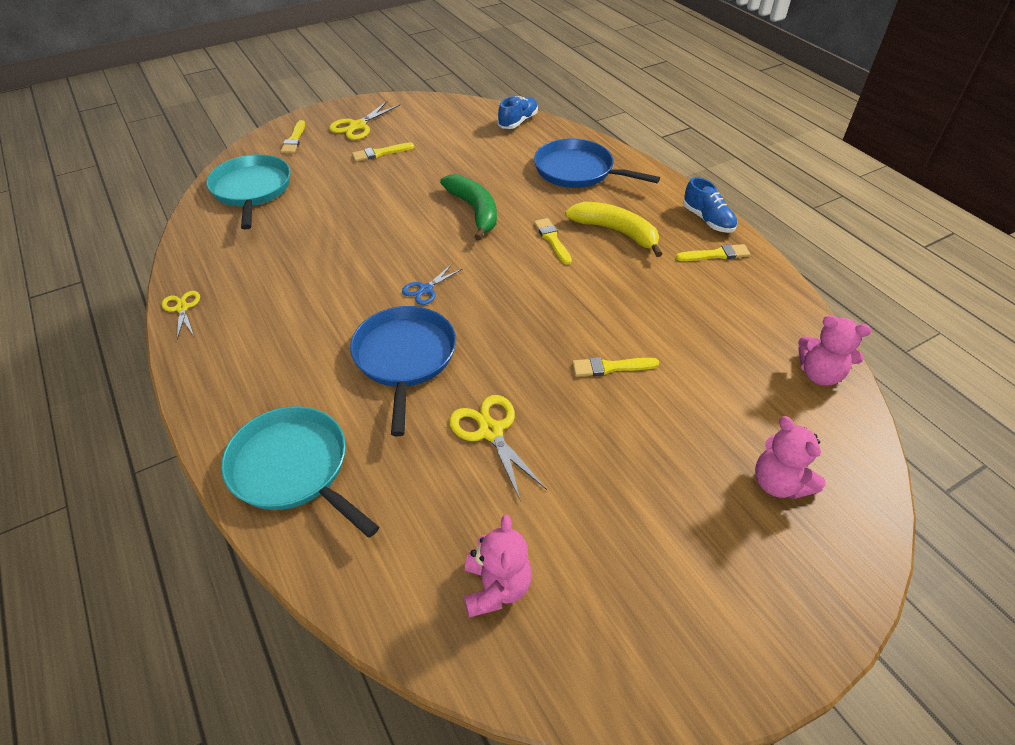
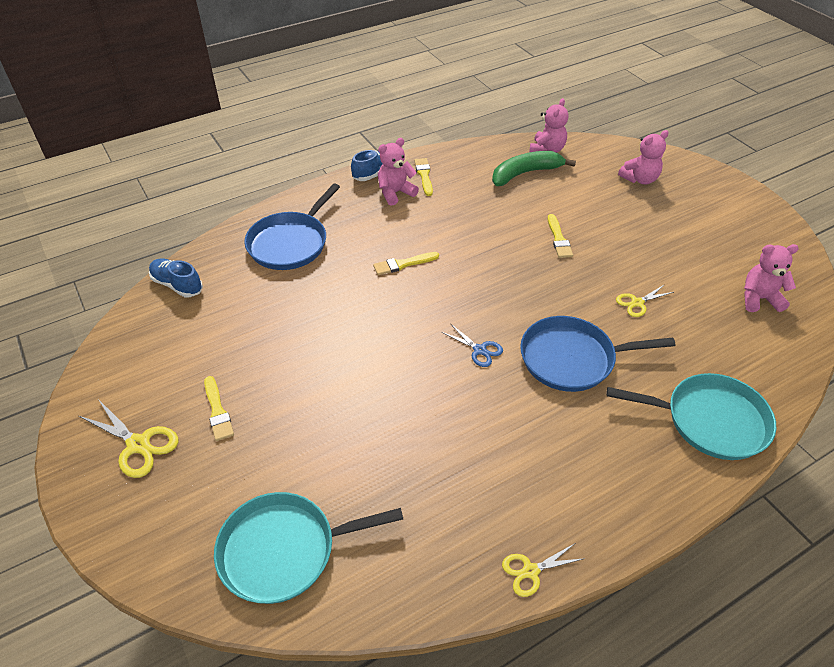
camera: 90 degrees left, 0 degrees up
(293, 468) = (710, 420): turquoise pan -> turquoise pan turned 120 degrees counterclockwise
(294, 139) = (155, 521): yellow brush -> none
(474, 210) = (352, 318): green banana -> green banana (525, 173)
(490, 431) = (637, 303): yellow scissors -> yellow scissors, size x0.64
(616, 232) = (392, 225): yellow banana -> none
(674, 233) = (395, 193): none -> pink teddy bear

